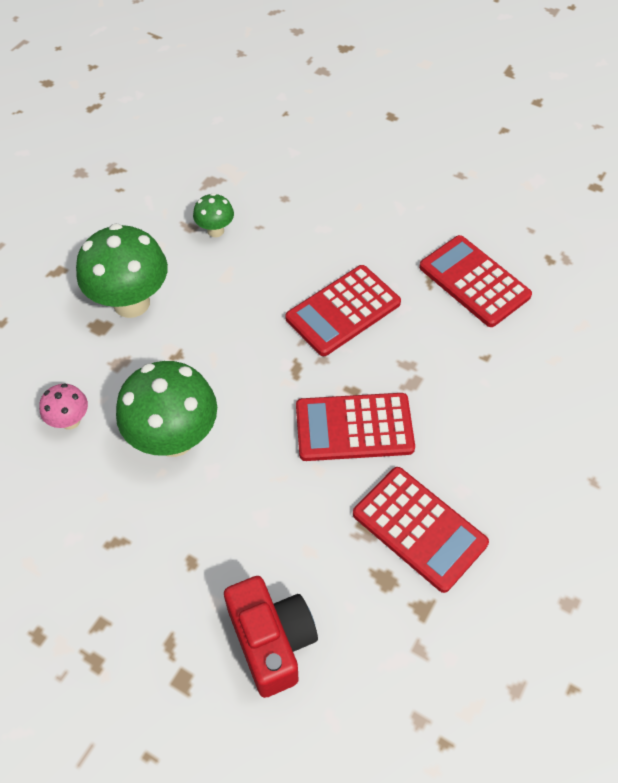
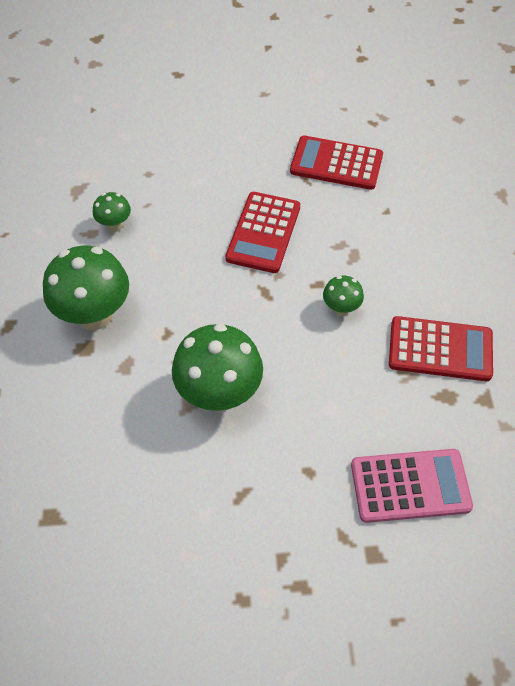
camera: 35 degrees left, 0 degrees up
(70, 421) = (125, 431): pink mushroom -> none
(272, 641) = (410, 486): red camera -> pink calculator
(354, 427) = (341, 309): red calculator -> green mushroom

